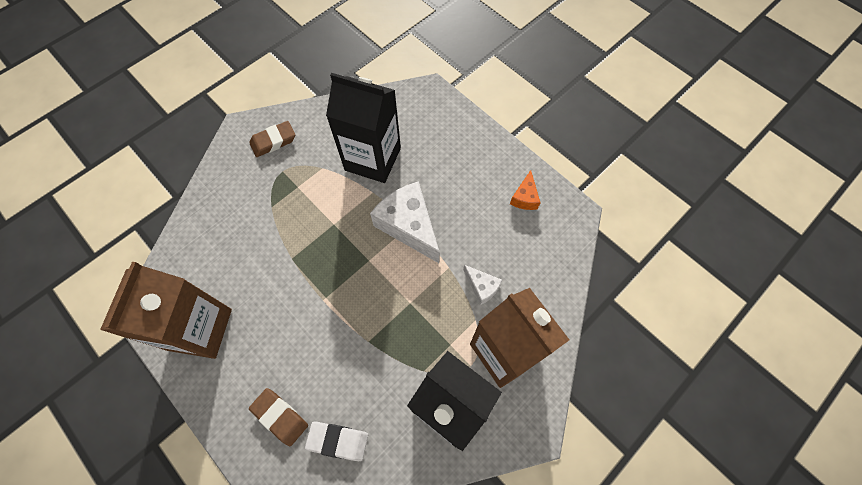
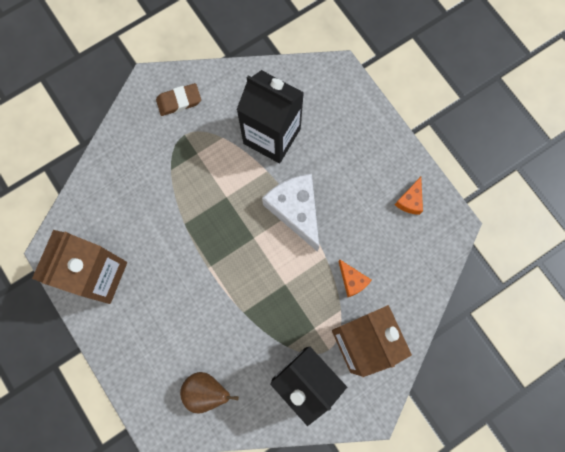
camera: 10 degrees right, 10 degrees up
(280, 417) = (160, 363): brown eraser -> none
(338, 441) = (206, 391): white eraser -> brown pear
(482, 287) = (352, 281): white cheese -> orange cheese

